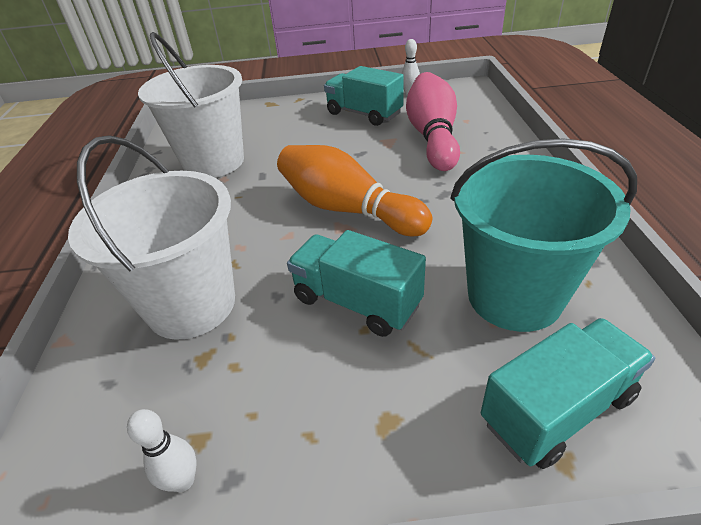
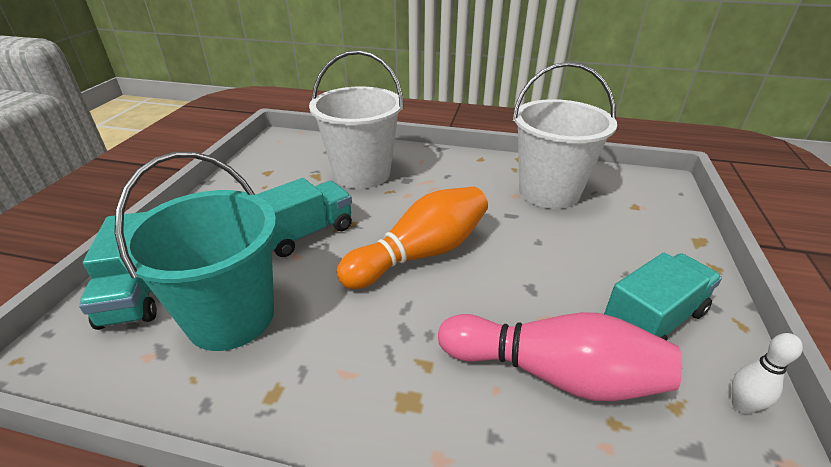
camera: 105 degrees right, 5 degrees down
(183, 480) = (251, 168): white bowling pin -> none

